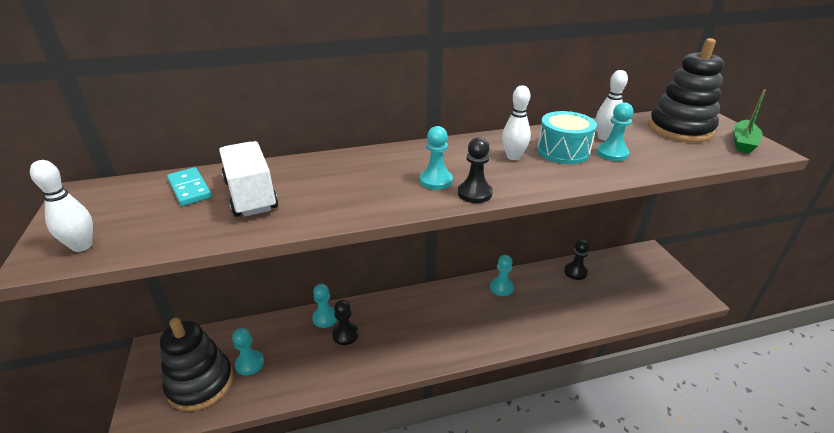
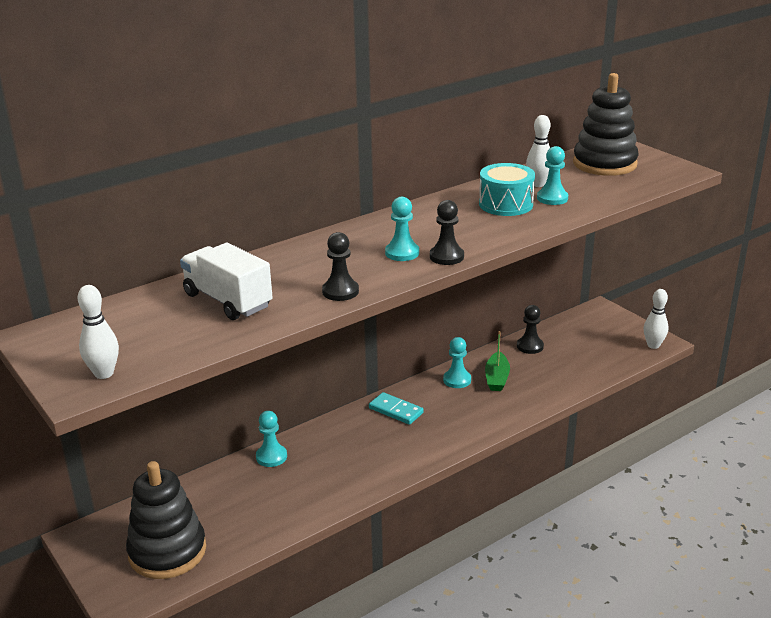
camera: 20 degrees left, 5 degrees down
(190, 189) = (154, 308): turquoise domino -> turquoise domino (396, 410)
(249, 364) = (212, 519): turquoise pawn -> none
(345, 335) = (306, 466): black pawn -> black pawn (340, 291)
(513, 157) = (461, 218): white bowling pin -> white bowling pin (653, 345)
(743, 143) = (664, 167): green boat -> green boat (497, 378)

